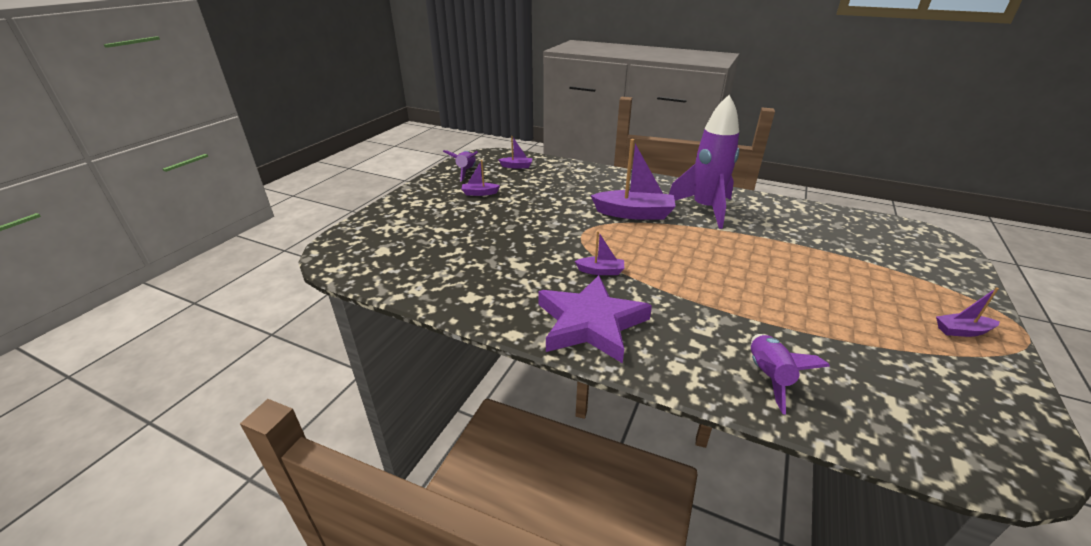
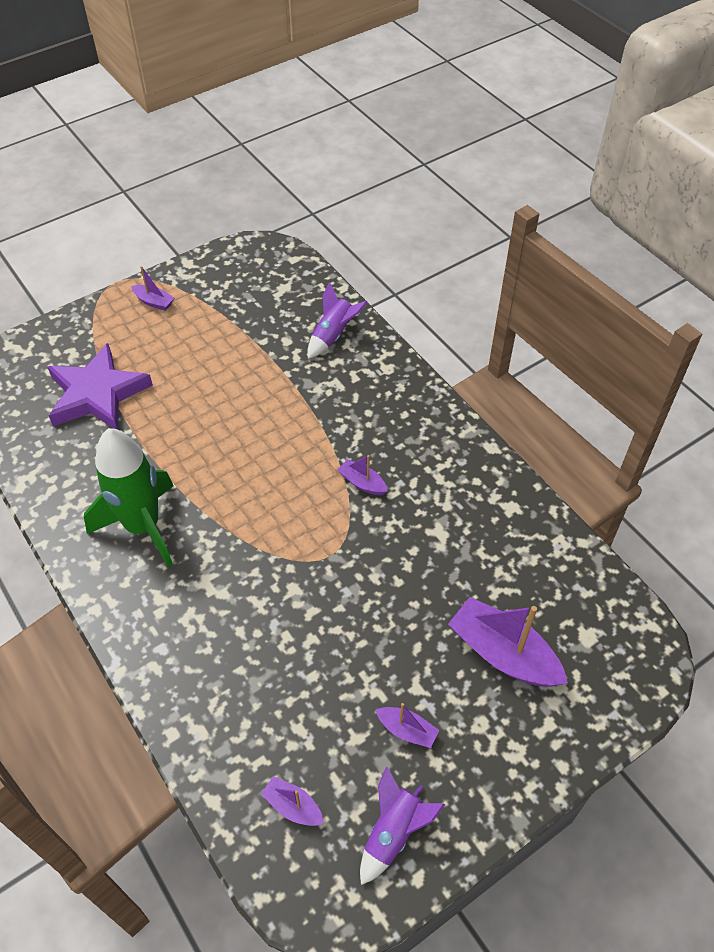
camera: 150 degrees left, 20 degrees up
(590, 323) = (420, 429): purple star -> purple star (97, 394)
(634, 213) = (236, 561): purple boat -> purple boat (503, 653)
(705, 209) = (143, 526): purple rocket -> green rocket

